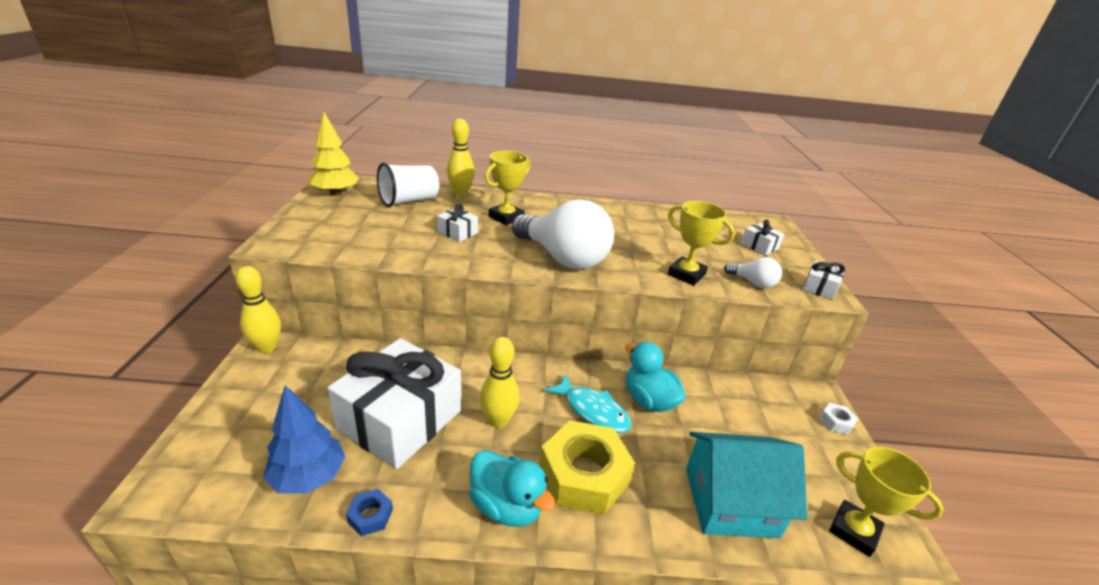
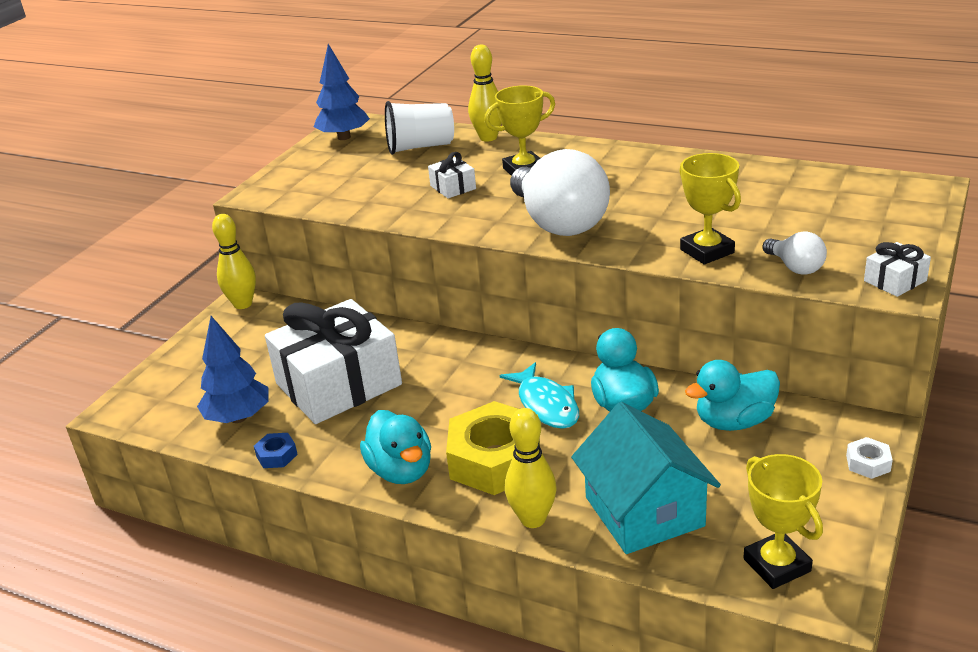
camera: 30 degrees right, 0 degrees up
(335, 193) = (344, 137): yellow tree -> blue tree
(498, 420) = (435, 399): yellow bowling pin -> yellow bowling pin (533, 519)
(730, 502) = (644, 512): turquoise house -> turquoise house turned 45 degrees clockwise
(732, 402) = (734, 421): none -> turquoise duck
(759, 246) = (861, 221): white gift -> none

